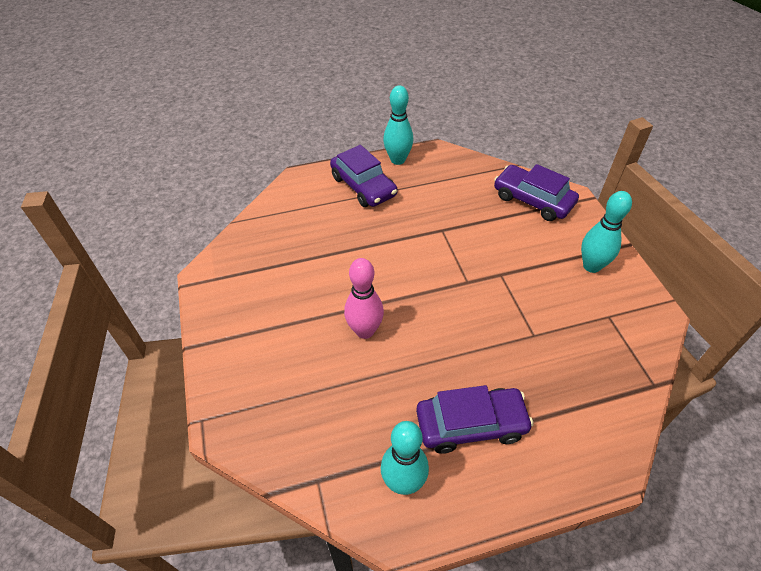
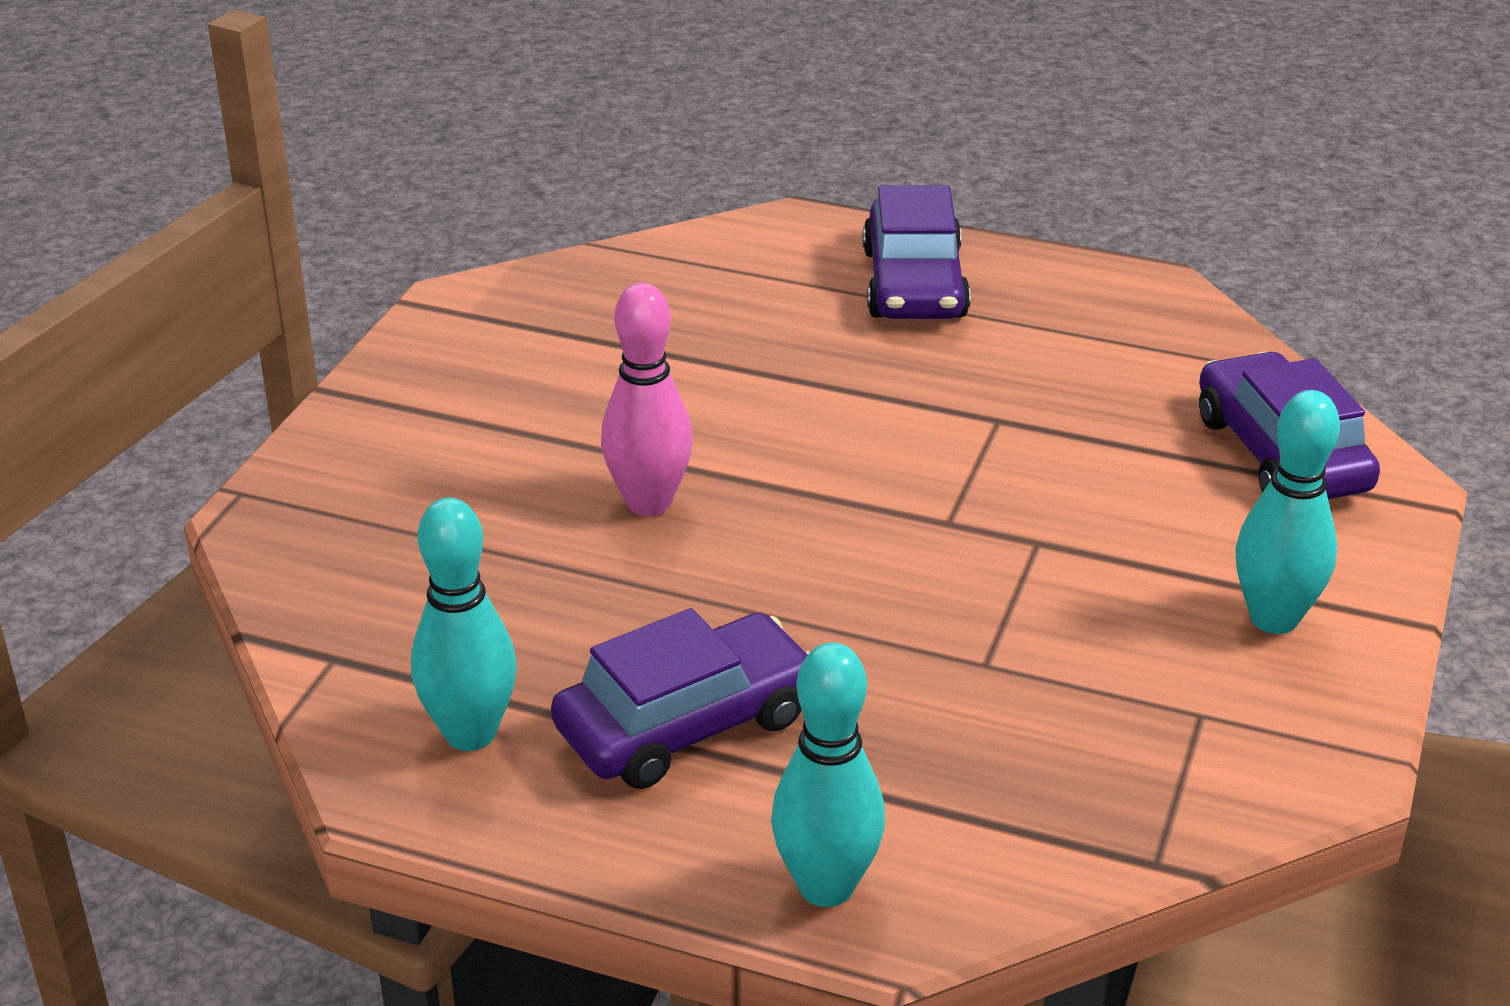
camera: 35 degrees right, 15 degrees down
(398, 160) = (1044, 268): turquoise bowling pin -> turquoise bowling pin (826, 887)
(471, 424) = (686, 723): purple car -> purple car turned 60 degrees counterclockwise

